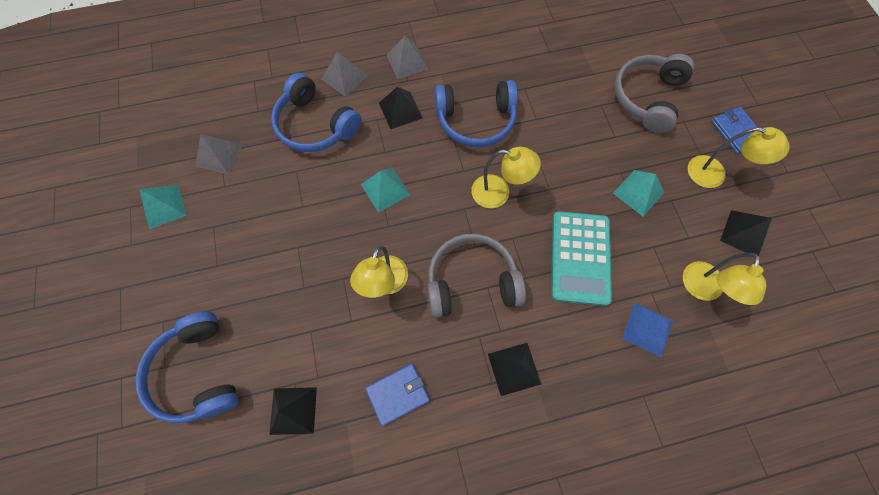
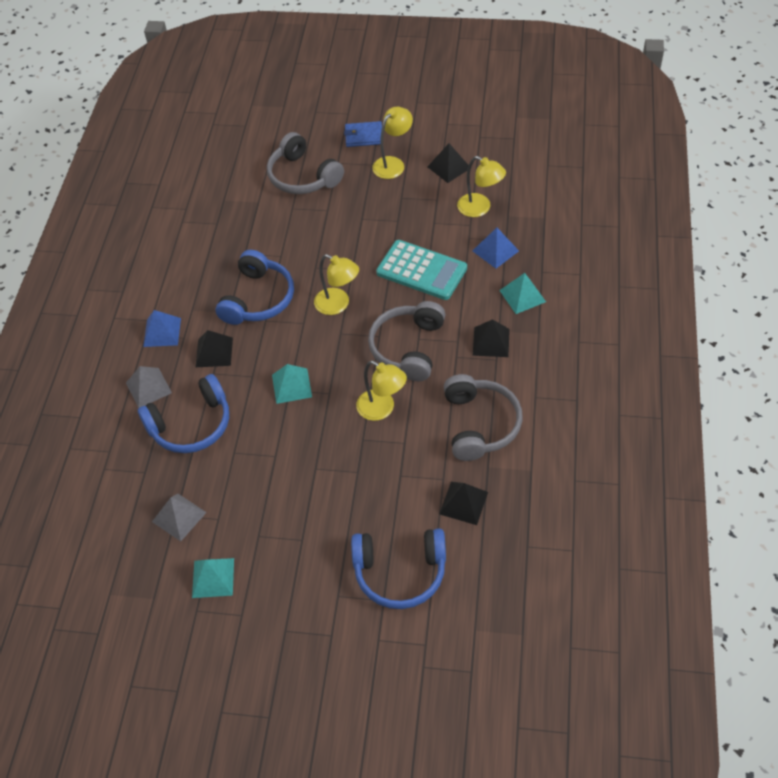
camera: 65 degrees left, 15 degrees down
(398, 394) = (480, 424): blue wallet -> grey headphones
(407, 62) = (162, 332): grey pyramid -> blue pyramid
(498, 193) = (338, 305): yellow lamp -> yellow lamp turned 90 degrees clockwise
(638, 192) = (385, 214): turquoise pyramid -> turquoise pyramid (522, 296)

